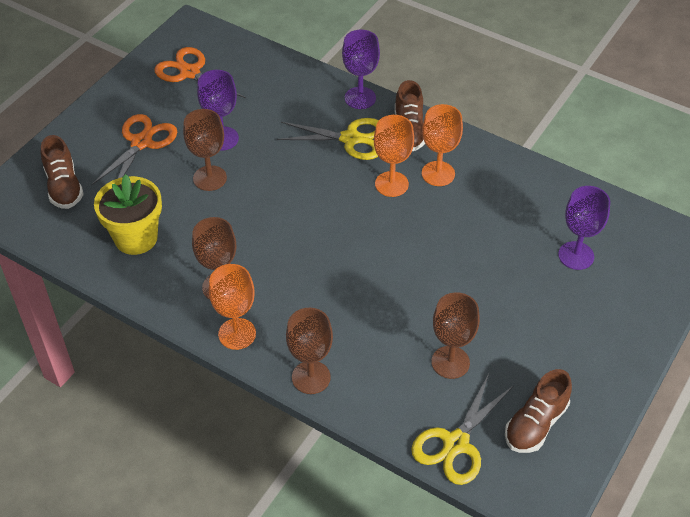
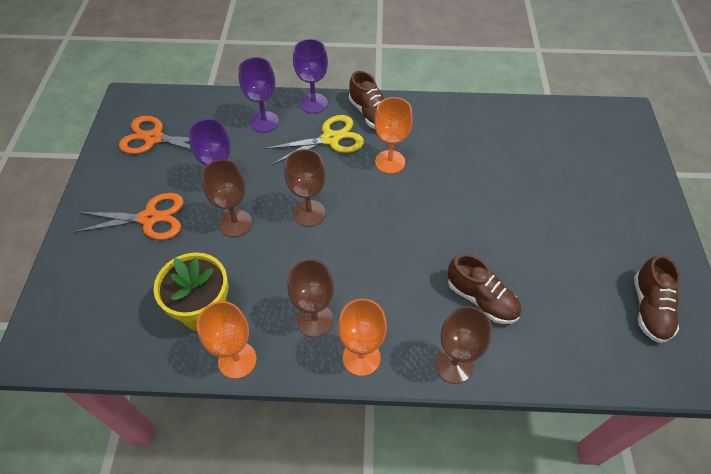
camera: 30 degrees left, 5 degrees up
(64, 187) = (99, 294): brown shoe -> brown shoe (481, 299)
(141, 142) = (149, 218): orange scissors -> orange scissors turned 90 degrees clockwise
(438, 173) = (418, 138): orange goblet -> orange goblet (237, 360)
(450, 362) = (549, 290): brown goblet -> brown goblet (309, 213)
(456, 443) = (609, 360): yellow scissors -> none
(576, 255) = (564, 158): purple goblet -> purple goblet (264, 122)

